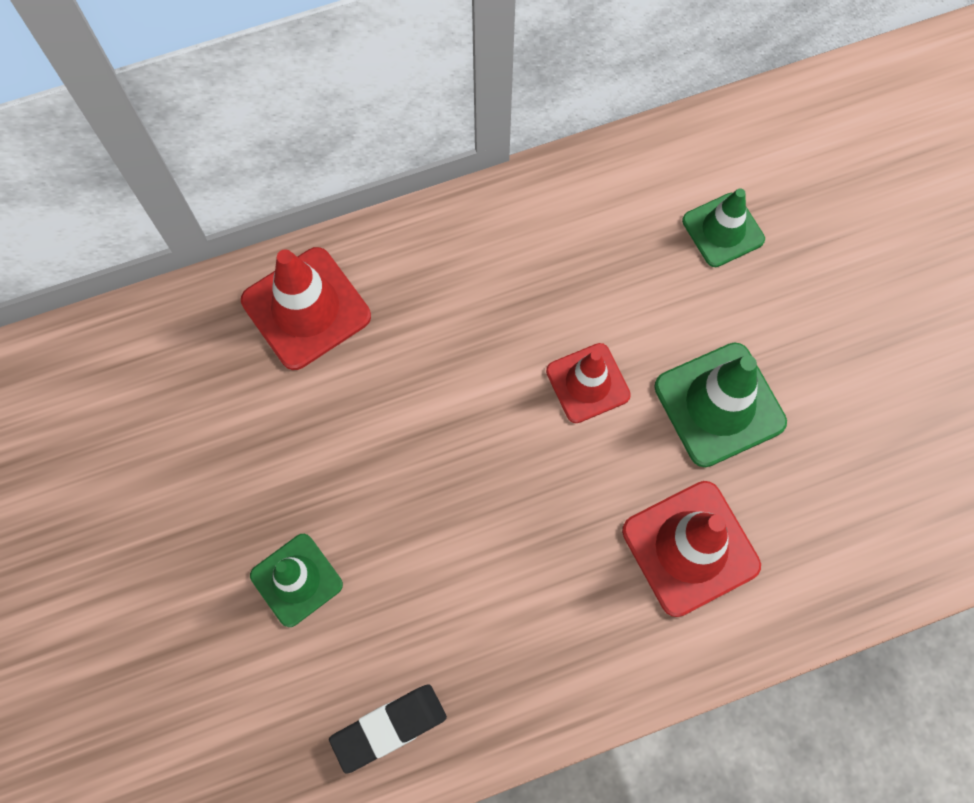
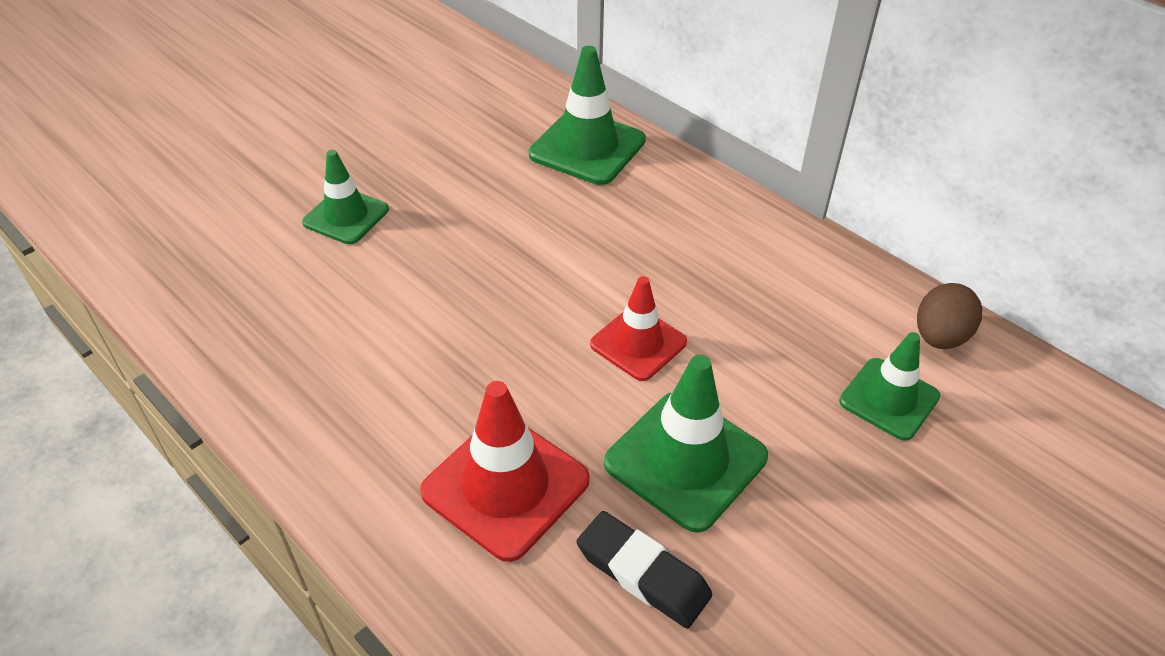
camera: 65 degrees right, 25 degrees down
(306, 308) = (587, 147): red traffic cone -> green traffic cone
(389, 728) = (231, 313): black eraser -> black eraser (643, 573)
(680, 157) = (939, 337): none -> brown egg

